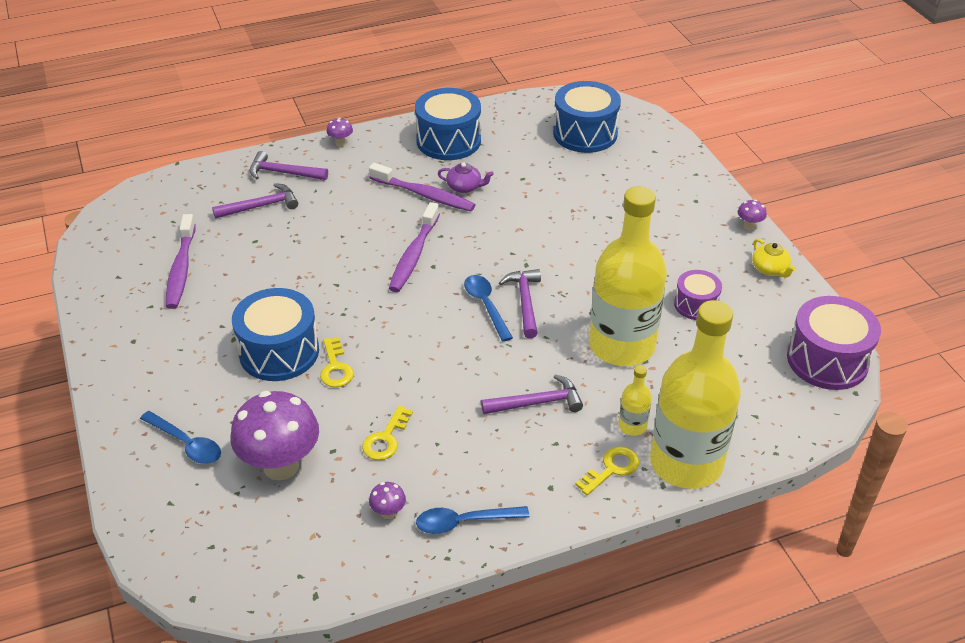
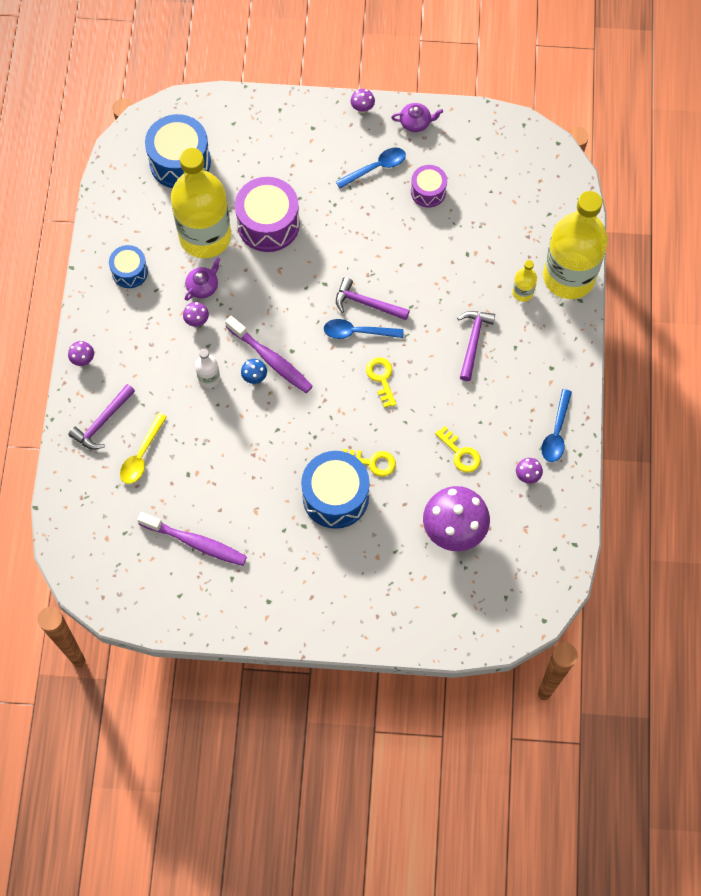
camera: 65 degrees left, 25 degrees up
(186, 444) = (402, 589): blue spoon -> blue spoon (376, 168)
(261, 206) = (141, 455): purple hammer -> yellow spoon
(367, 221) = (209, 378): none -> white bottle
(386, 250) = (254, 377): none -> blue mushroom
(425, 195) = (197, 321): purple toothbrush -> purple mushroom
(448, 141) = (130, 272): blue drum -> blue drum, size x0.57
(612, 469) = (553, 323): yellow key -> yellow key (381, 378)
(622, 346) = (445, 261): yellow bottle -> yellow bottle (205, 236)
(770, 269) = (415, 122): yellow teapot -> purple teapot
(827, 360) = (522, 141): purple drum -> purple drum (268, 224)

